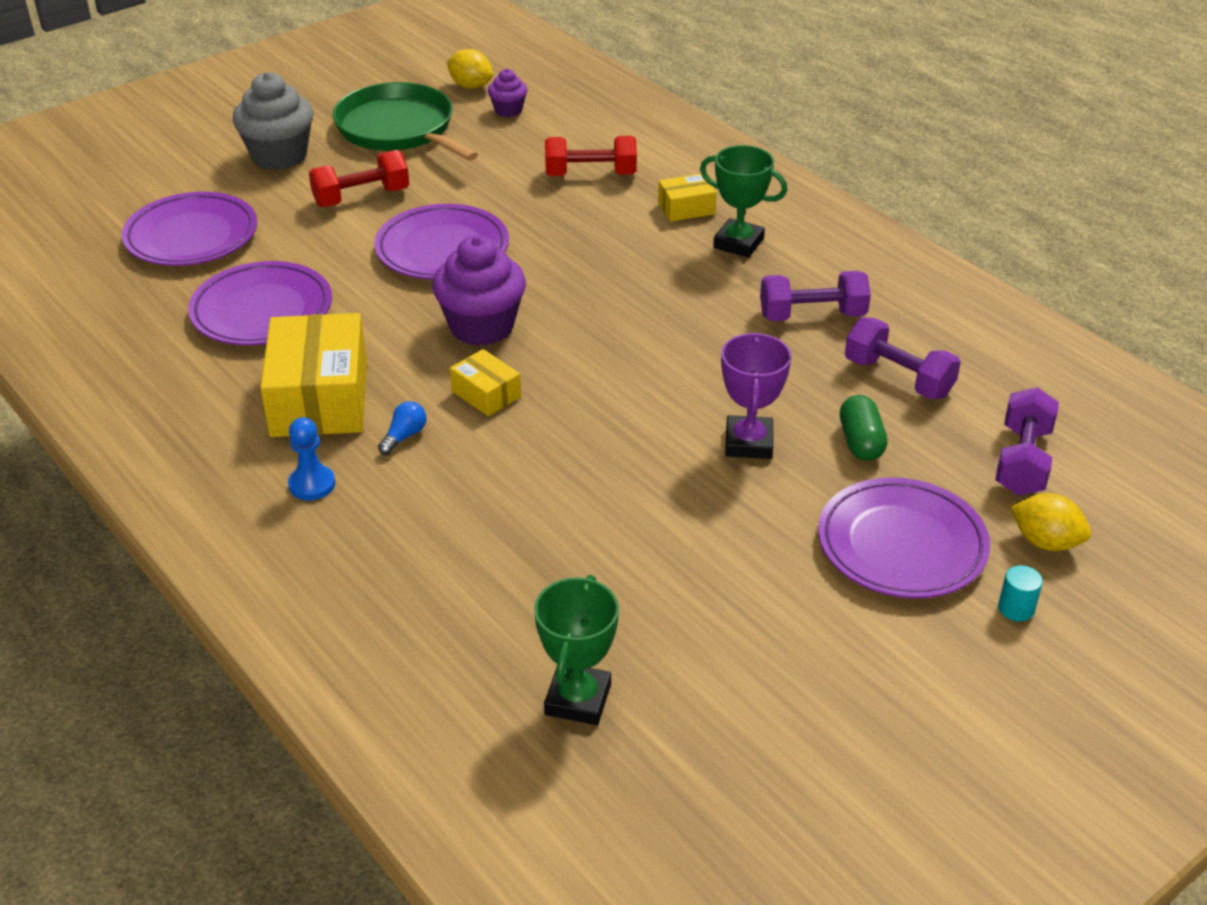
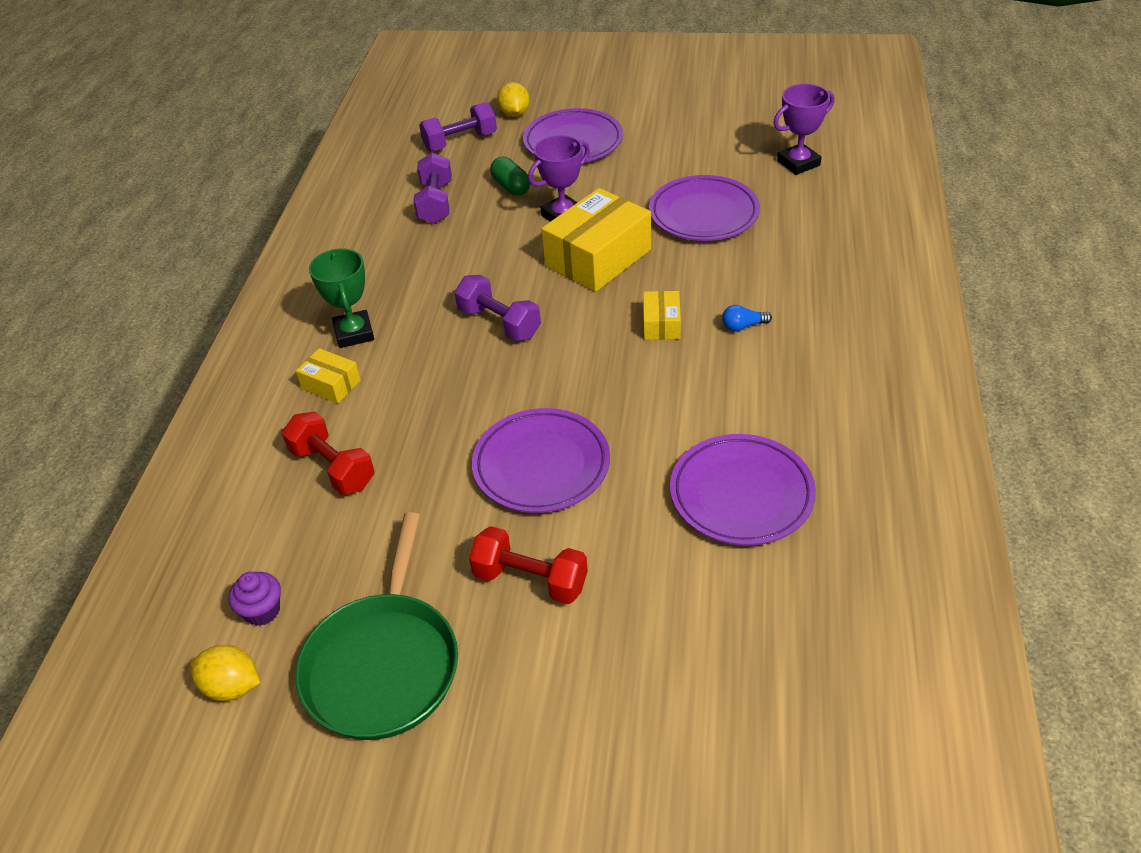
camera: 130 degrees left, 5 degrees up
(192, 236) = (726, 639): purple plate -> purple plate (703, 214)
(279, 156) = (535, 714): grey cupcake -> none
(312, 484) = (830, 328): blue pawn -> none
(319, 398) = (770, 386): yellow box -> yellow box (598, 258)
(471, 86) = (232, 687): yellow lemon -> yellow lemon turned 60 degrees counterclockwise
(481, 327) = (602, 375): purple cupcake -> none
(578, 699) = (798, 163): green trophy -> purple trophy
(812, 315) = (408, 259): purple dumbbell -> purple dumbbell (499, 323)
(861, 442) = (511, 187): green capsule -> green capsule turned 75 degrees counterclockwise
(1016, 608) = (570, 103): turquoise cylinder -> none

